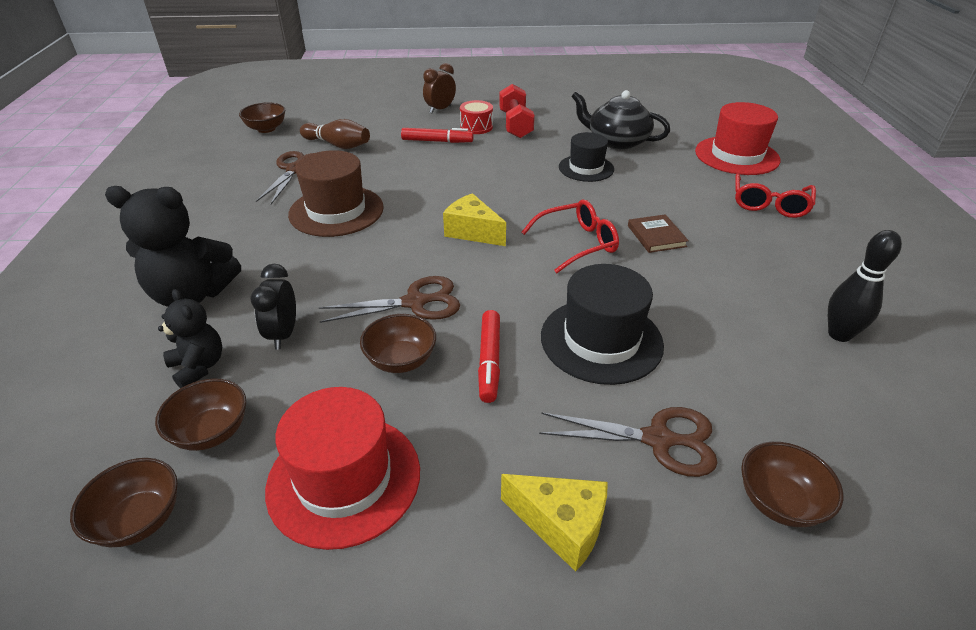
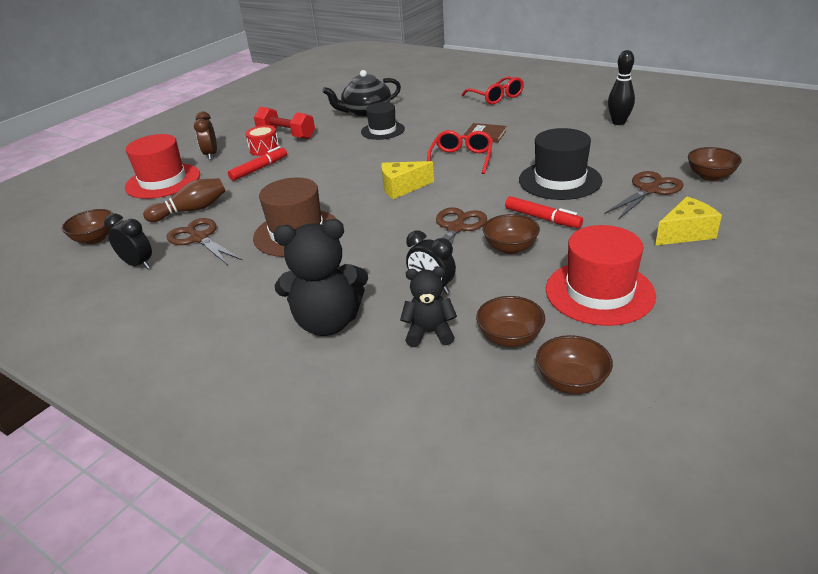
camera: 50 degrees left, 5 degrees down
(192, 294) = (328, 322): black teddy bear -> black teddy bear turned 45 degrees clockwise
(239, 163) = (138, 264): none -> black clock
(736, 156) = (437, 87): red hat -> red hat (163, 181)

